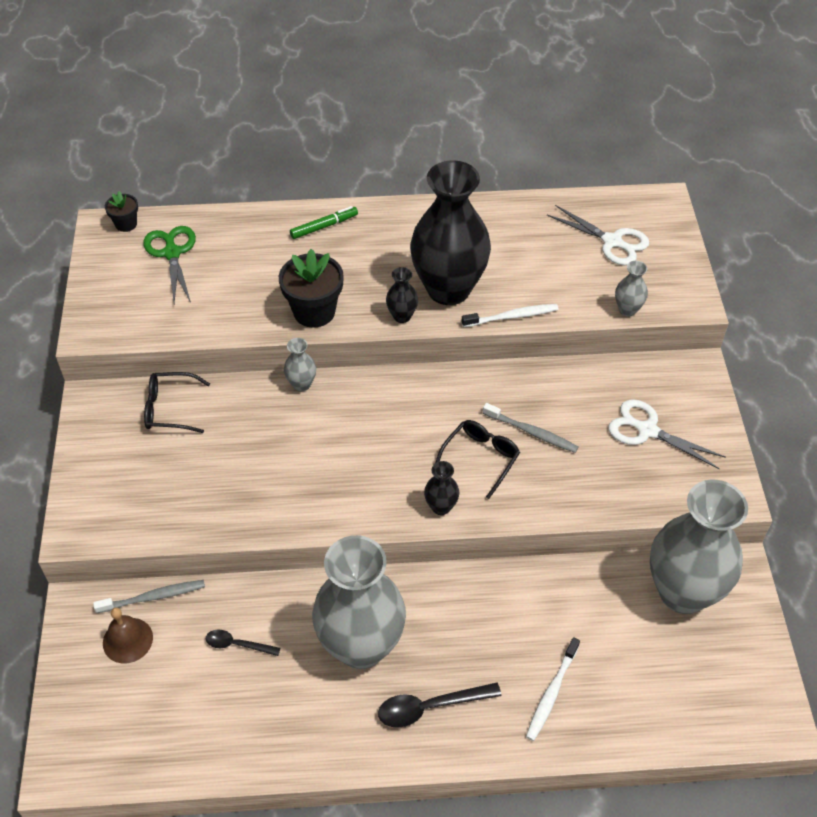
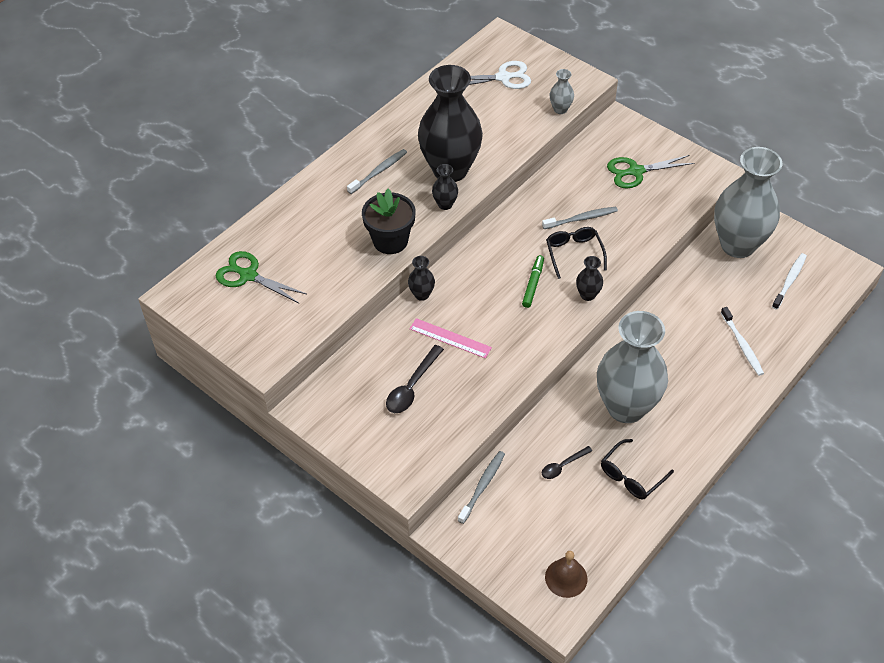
camera: 45 degrees left, 0 degrees up
(126, 224) = (188, 282): black flower pot -> none
(127, 640) = (500, 520): brown bell -> brown bell (566, 578)
(170, 408) = (362, 371): black glasses -> black glasses (631, 476)
(273, 441) = (450, 338): none -> pink ruler
(301, 384) = (422, 294): grey vase -> black vase
(324, 226) = (324, 188): green marker -> green marker (533, 284)
(386, 245) = (379, 171): none -> grey toothbrush
(430, 707) = (697, 404): black spoon -> black spoon (412, 386)
(512, 316) = (506, 158): white toothbrush -> white toothbrush (789, 281)
(647, 430) = (636, 171): white scissors -> green scissors

